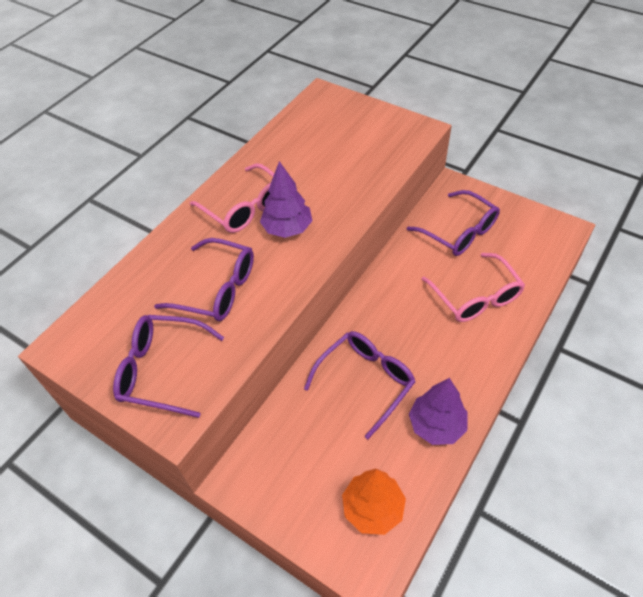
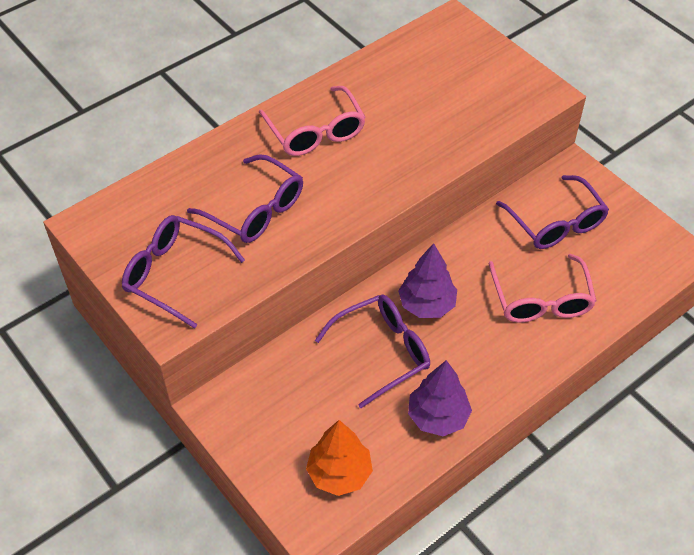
camera: 15 degrees right, 0 degrees up
(287, 229) = (351, 167): purple tree -> purple tree (427, 305)

